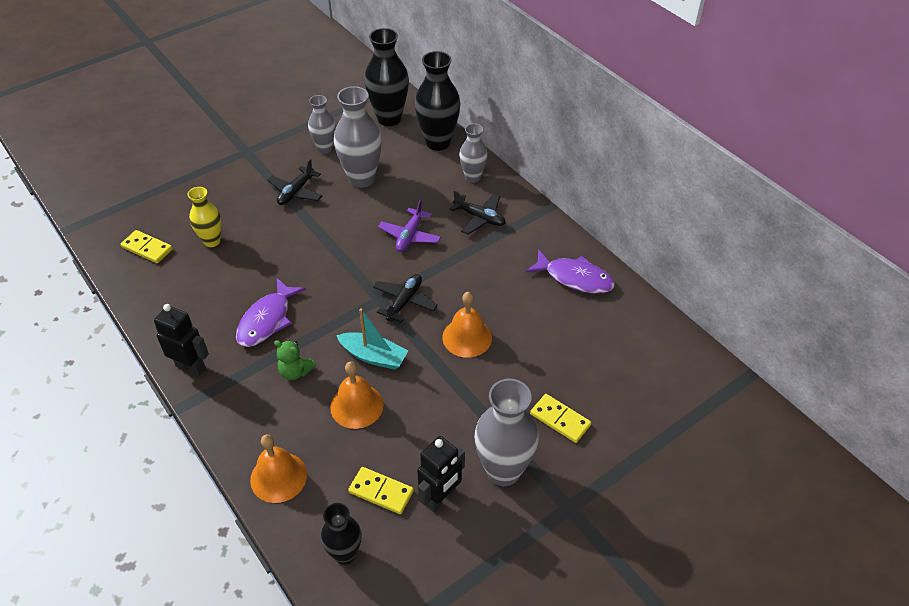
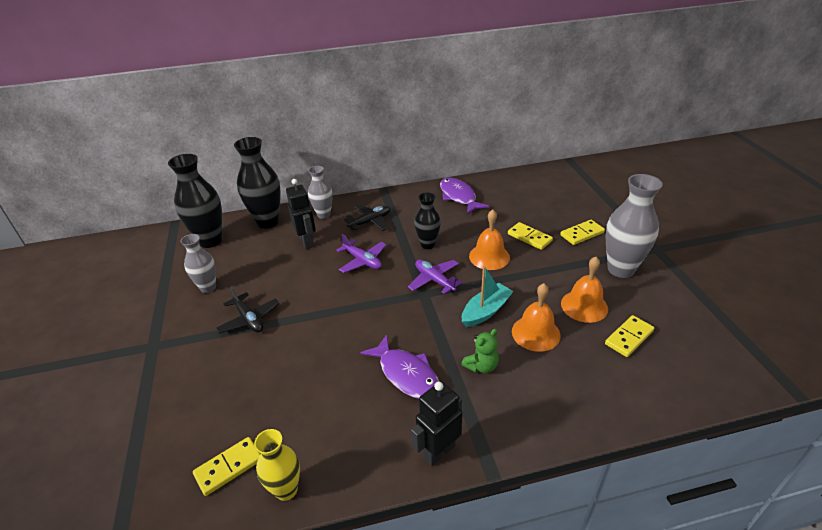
camera: 65 degrees left, 10 degrees down
(212, 241) = (265, 400): yellow vase -> yellow vase (286, 490)
(278, 477) = (601, 403): orange bell -> orange bell (584, 306)
(345, 554) = (689, 373): black vase -> black vase (428, 244)
(361, 179) = (271, 273): grey vase -> none
(404, 301) = (434, 280): black plane -> purple plane
(440, 498) = (640, 306): black robot -> black robot (307, 242)
(524, 367) = (529, 237): none -> yellow domino
(575, 278) = (459, 197): purple fish -> purple fish turned 75 degrees counterclockwise

